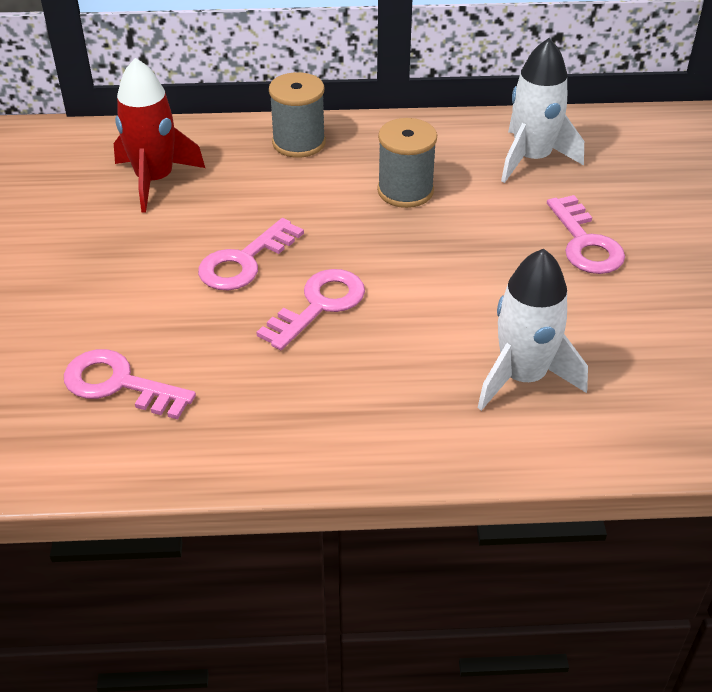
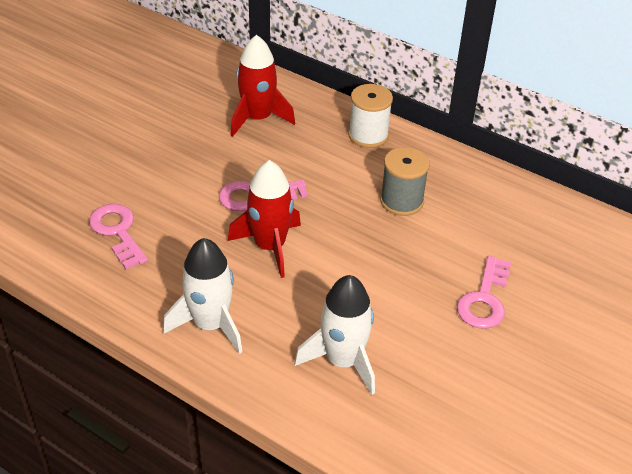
camera: 35 degrees right, 0 degrees up
(299, 142) = (368, 135): grey spool -> white spool
(319, 305) = (270, 246): pink key -> red rocket
(532, 159) = (514, 222): white rocket -> white rocket (210, 325)

